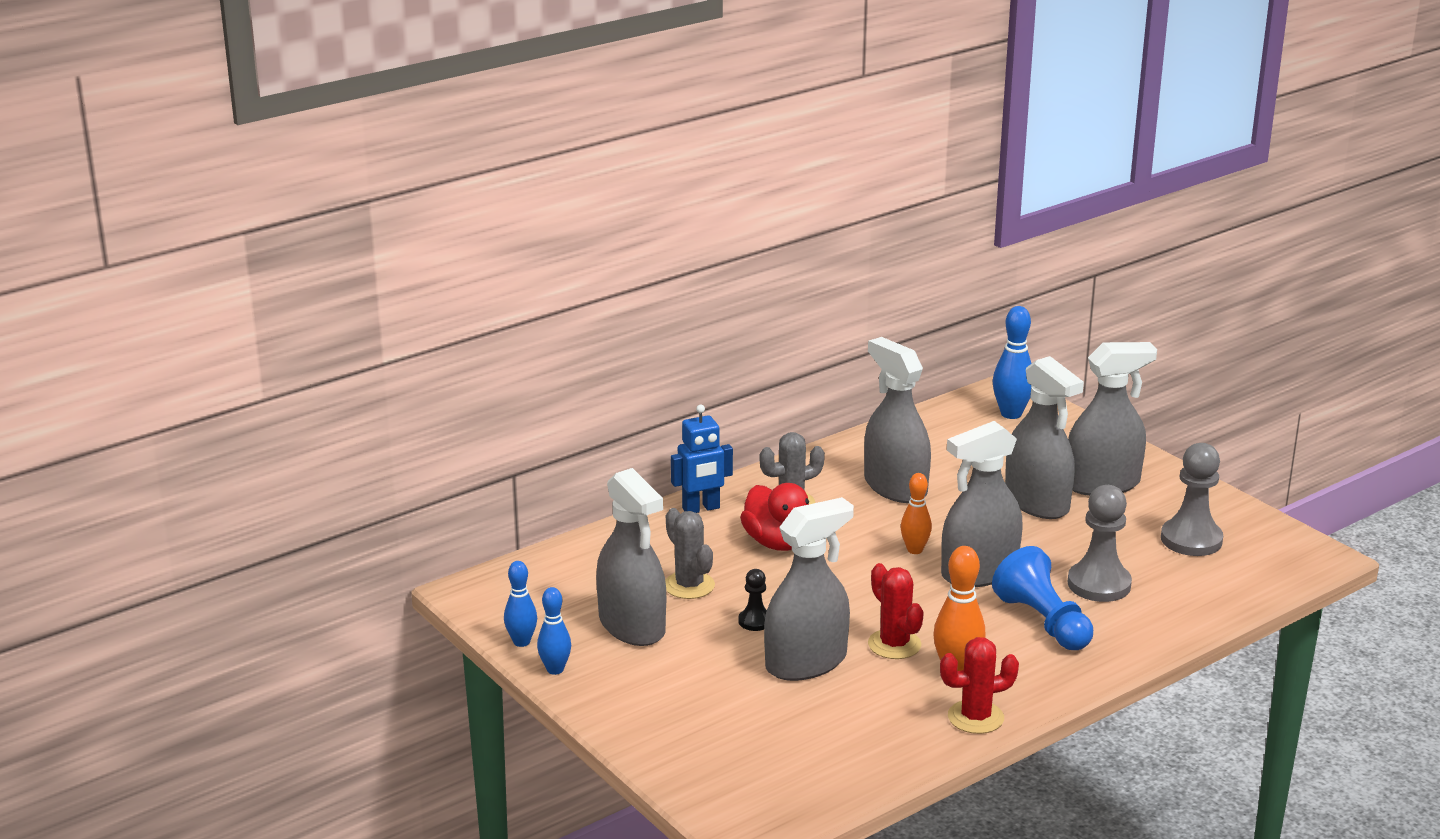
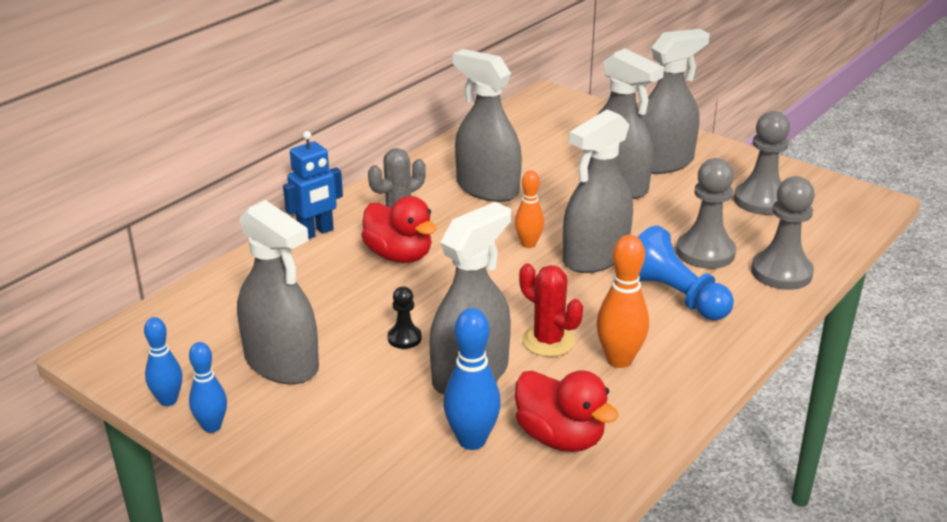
camera: 15 degrees left, 5 degrees up
(689, 585) = (327, 311): grey cactus -> none
(868, 728) = (560, 437): none -> red duck
(975, 717) = (658, 406): red cactus -> none
(1011, 414) = (559, 114): blue bowling pin -> blue bowling pin (472, 440)
(1170, 616) = (781, 272): none -> grey pawn

